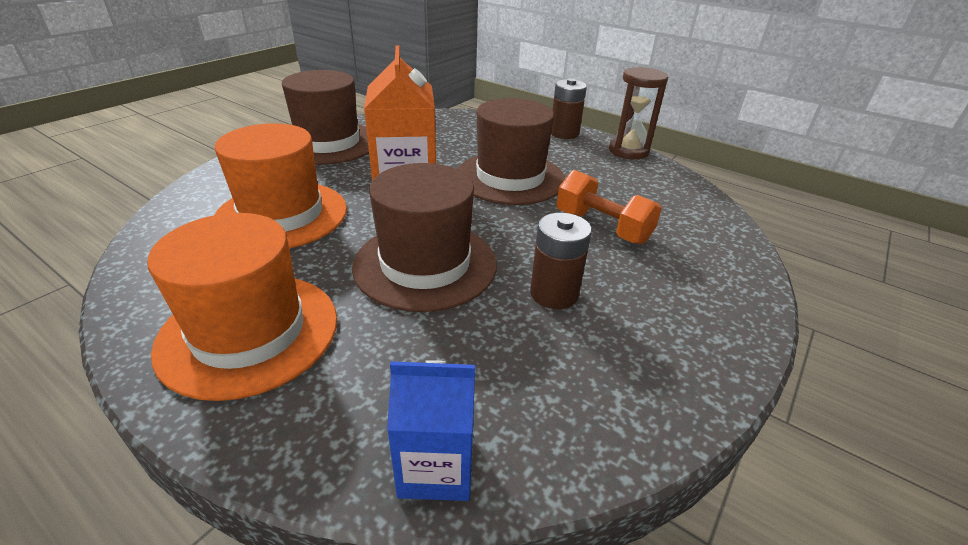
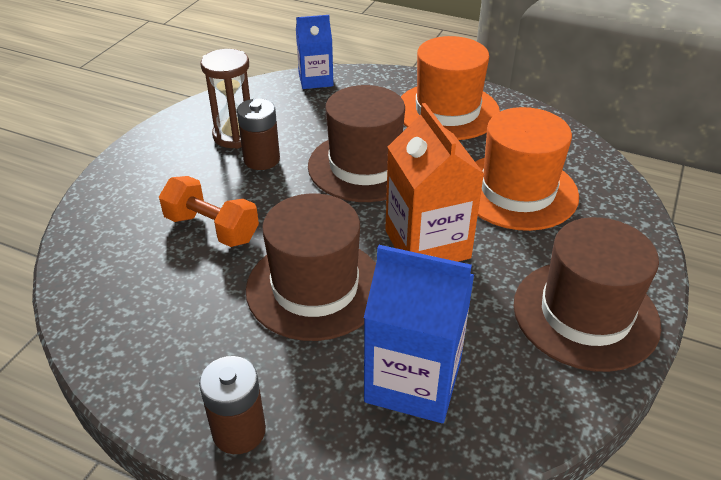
camera: 170 degrees right, 5 degrees up
(460, 135) = (413, 381): none -> blue carton
(628, 151) = (137, 392): brown hourglass -> brown hourglass (235, 136)

